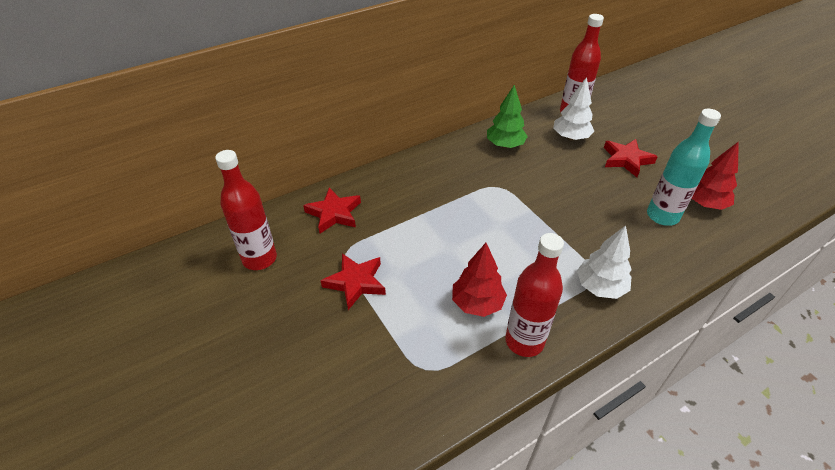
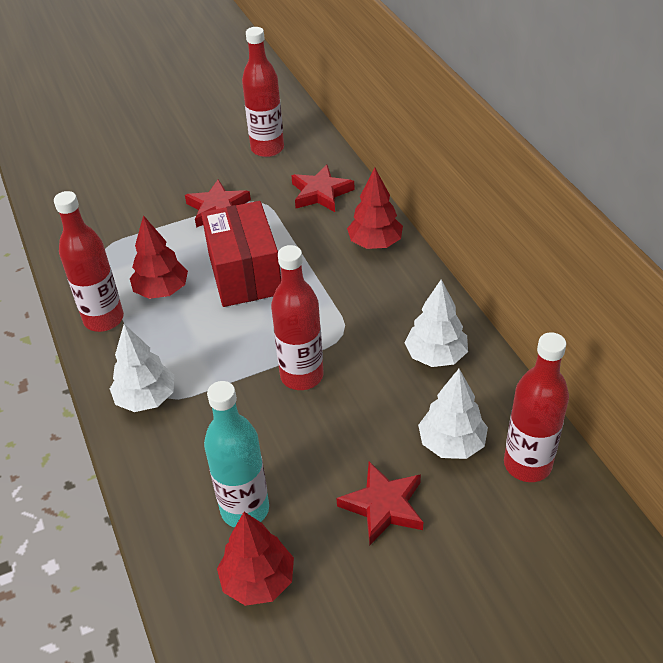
camera: 100 degrees right, 0 degrees up
(398, 178) = (375, 243): none -> red tree
(445, 248) = (244, 274): none -> red box
(505, 145) = (436, 356): green tree -> white tree
(543, 202) = (301, 376): none -> red bottle

